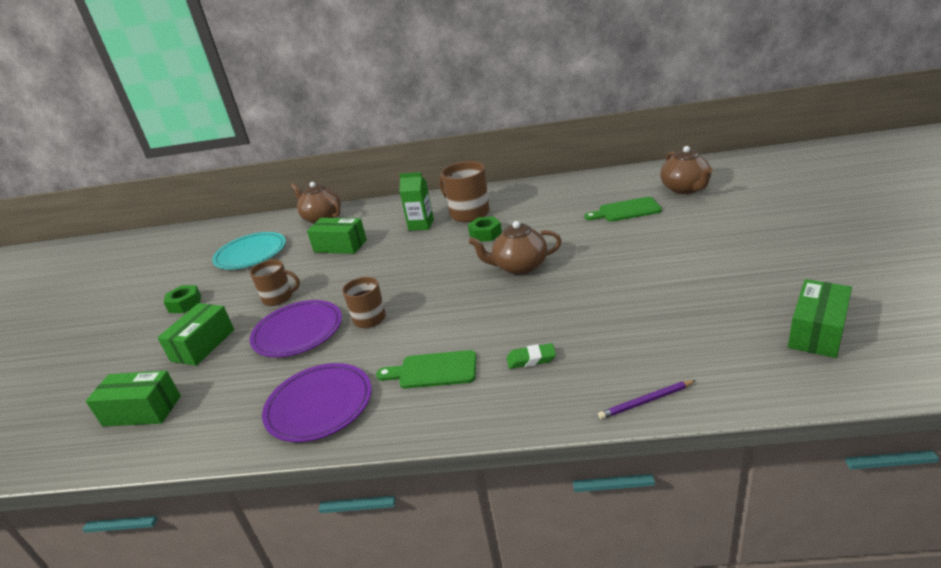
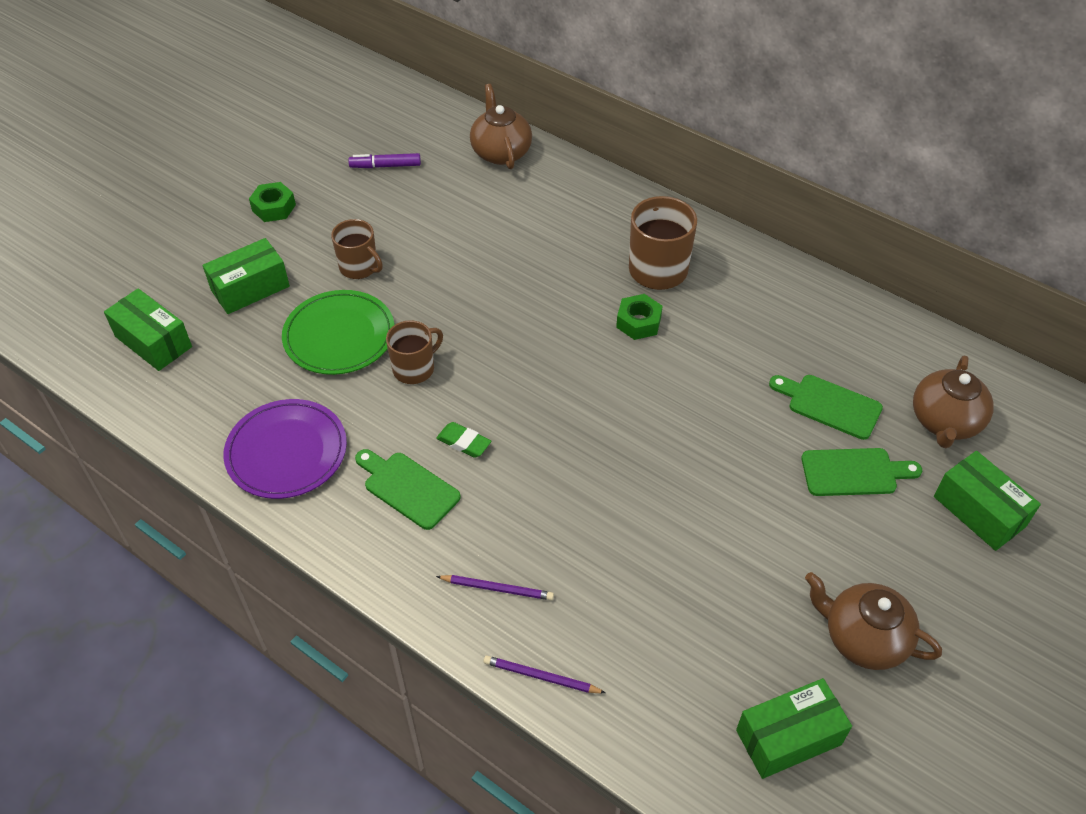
camera: 30 degrees right, 20 degrees up
(251, 254) = (385, 166): turquoise plate -> purple marker
(298, 332) = (339, 336): purple plate -> green plate
(340, 246) = (479, 223): green box -> green box (979, 511)
(421, 225) = (589, 250): green carton -> none
(519, 267) = (618, 407): brown teapot -> brown teapot (863, 638)
(531, 359) = (500, 546): green eraser -> green eraser (464, 442)
(557, 379) = (497, 588): none -> purple pencil
(674, 224) = (854, 472): none -> green cutting board

